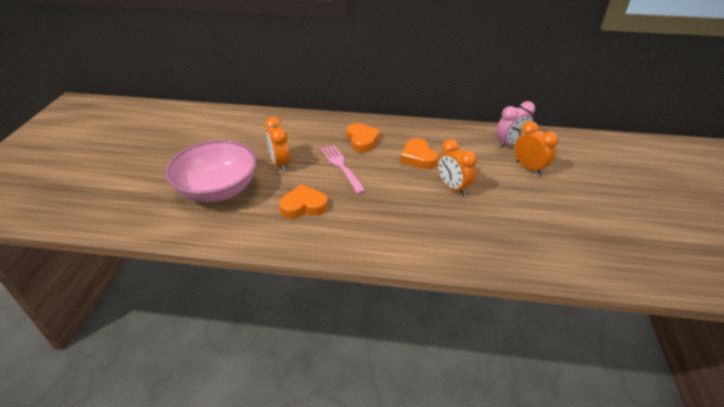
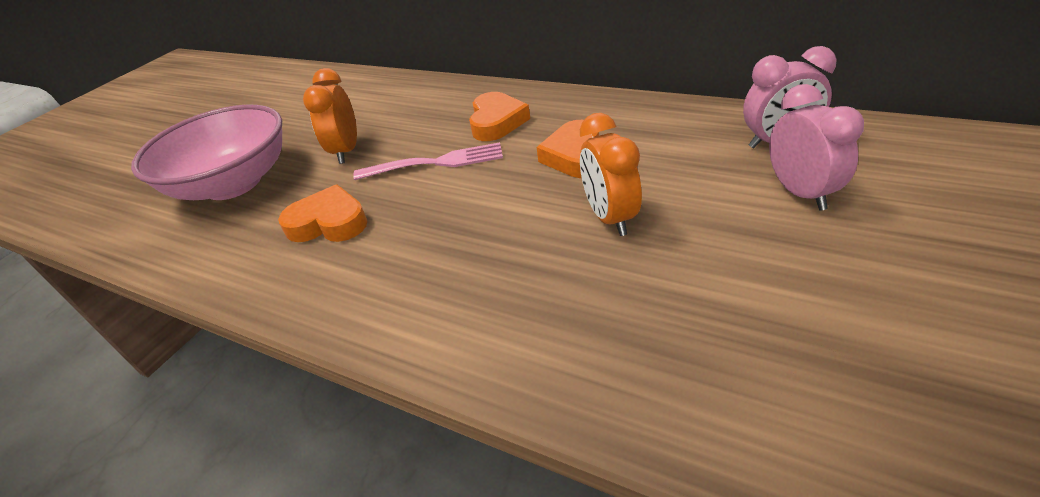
camera: 25 degrees right, 0 degrees up
(342, 167) = (434, 163): pink fork -> pink fork turned 90 degrees clockwise
(529, 168) = (800, 193): orange clock -> pink clock

